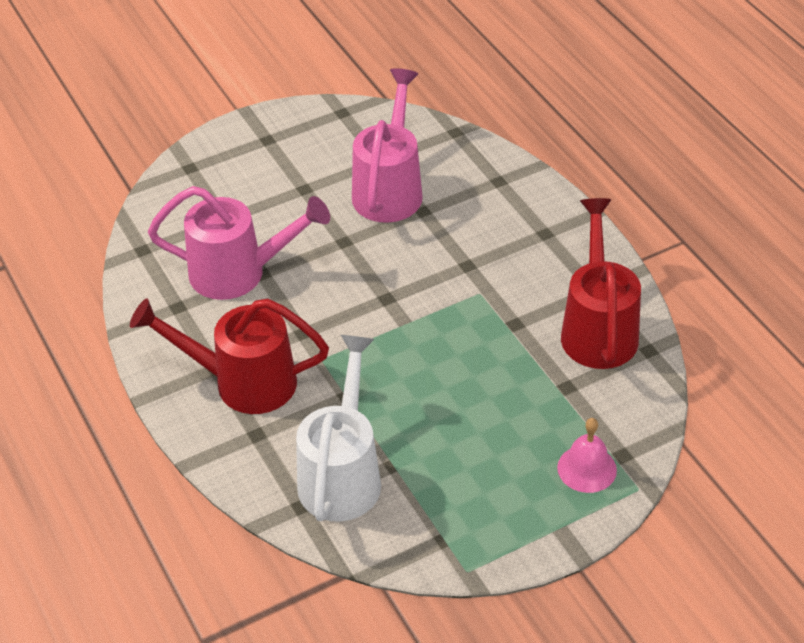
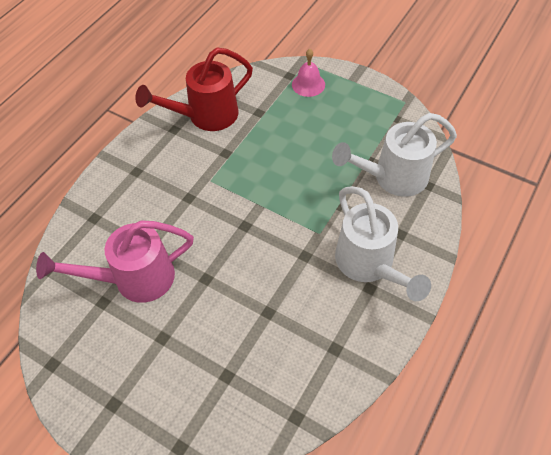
camera: 120 degrees left, 10 degrees up
(238, 273) = (277, 328): pink watering can -> none
(243, 382) = (369, 264): red watering can -> white watering can

